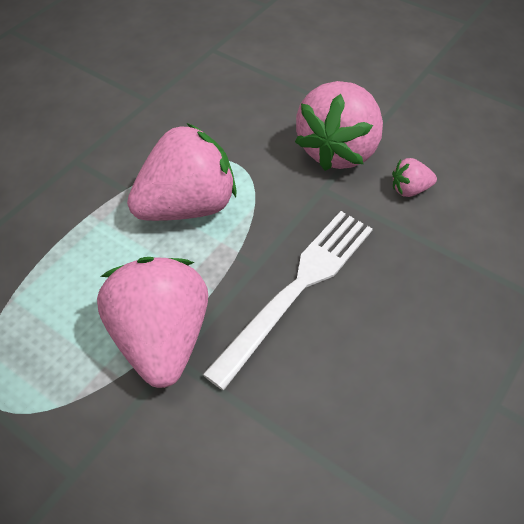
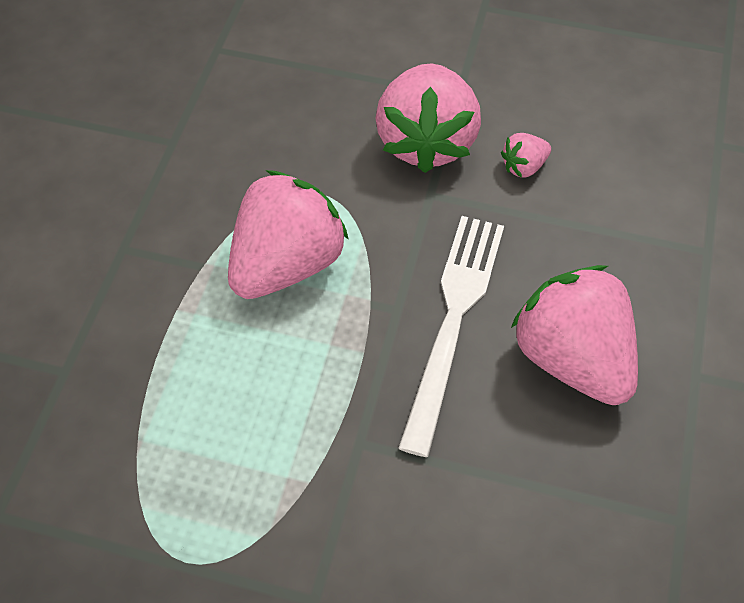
camera: 20 degrees left, 5 degrees up
(162, 338) = (334, 425): pink strawberry -> pink strawberry (572, 357)

